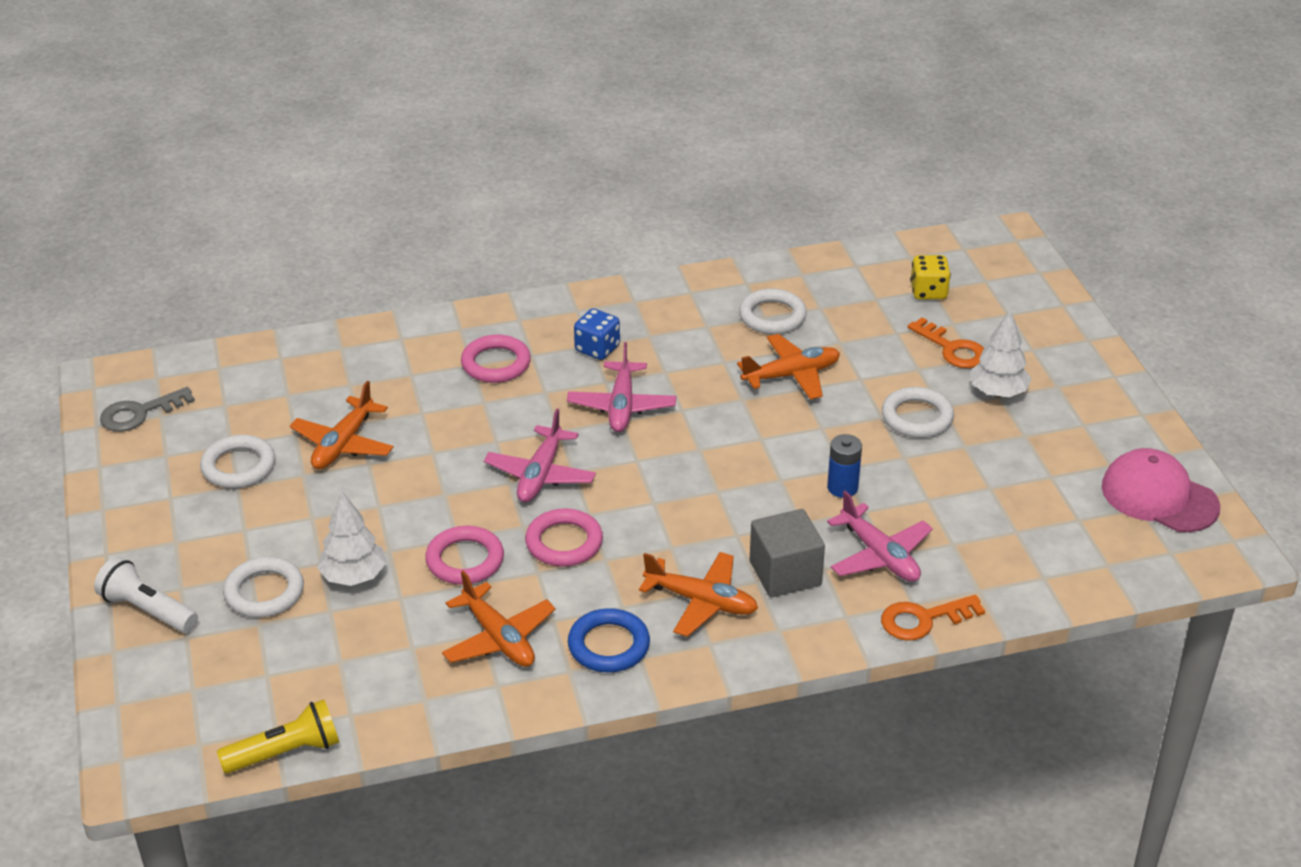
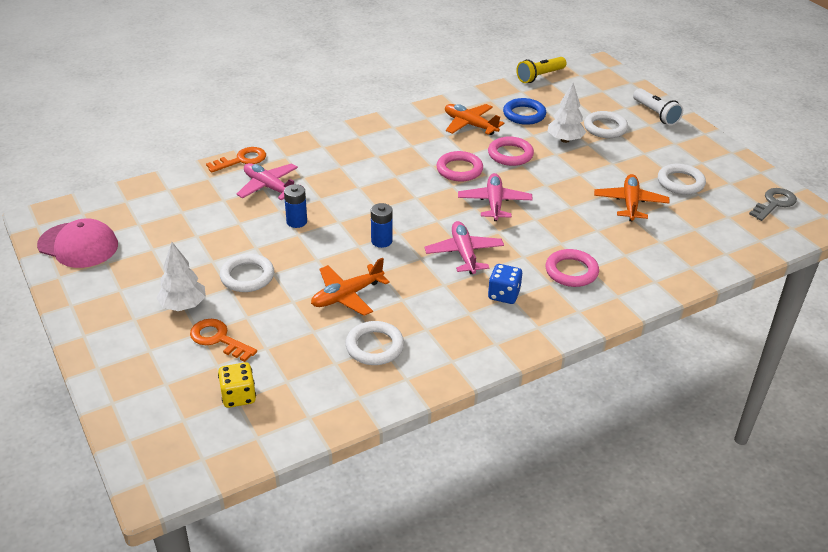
camera: 165 degrees right, 0 degrees up
(147, 610) = (656, 114): white flashlight -> white flashlight turned 45 degrees clockwise
(609, 645) = (411, 129): blue ring -> blue ring (524, 114)
(701, 601) = (369, 153): orange plane -> none
(727, 440) = (381, 241): none -> blue battery
(785, 573) = (324, 171): grey cube -> none

